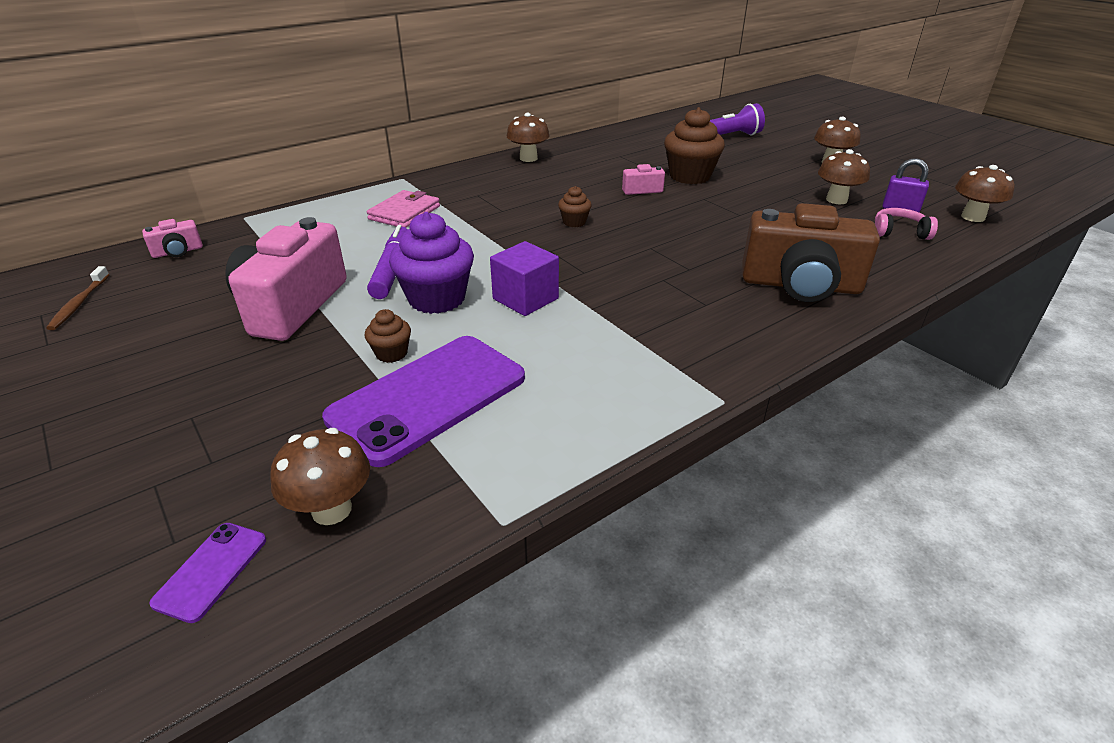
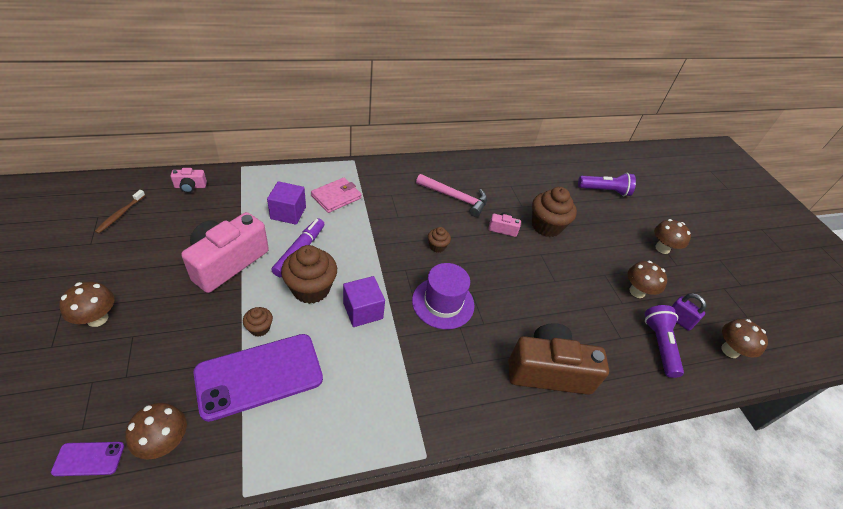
camera: 15 degrees right, 10 degrees up
(211, 571) = (89, 459): purple phone -> purple phone turned 45 degrees clockwise
(347, 241) = (288, 213): none -> purple cube
(437, 299) = (311, 289): purple cupcake -> brown cupcake
(528, 158) = (446, 167): brown mushroom -> brown mushroom (97, 318)
(562, 179) = (455, 198): none -> pink hammer
(623, 265) = (443, 303): none -> purple hat
(800, 285) = (548, 371): brown camera -> brown camera turned 150 degrees clockwise
(899, 232) = (659, 345): pink headphones -> purple flashlight

